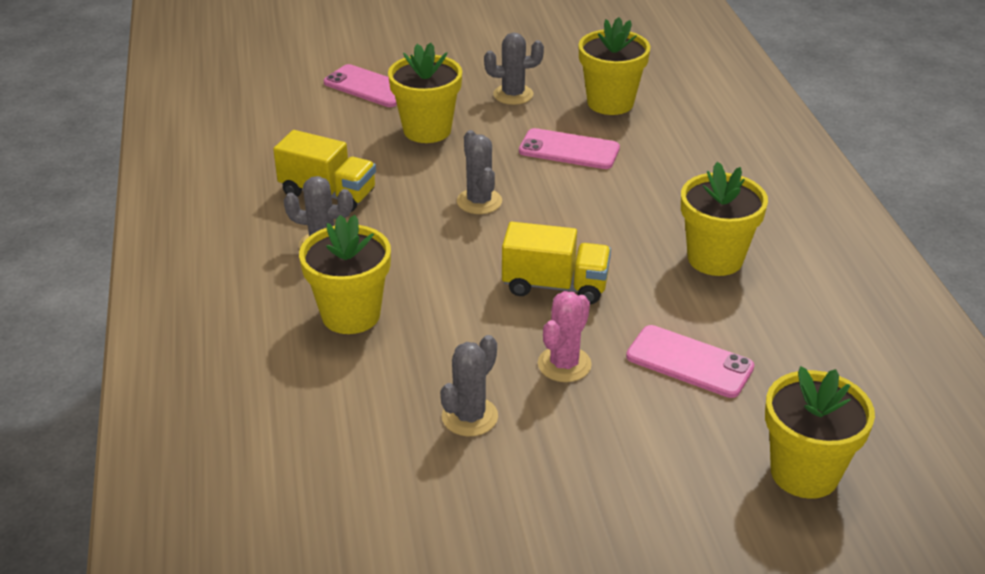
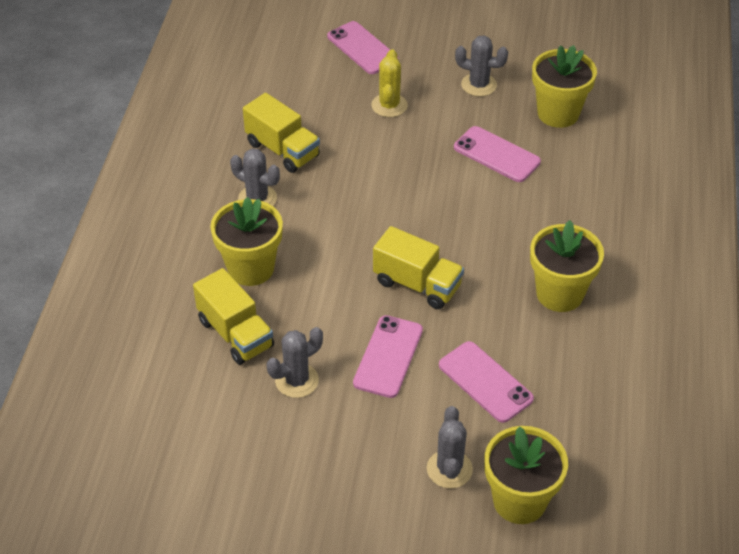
camera: 20 degrees right, 10 degrees up
(367, 386) = (235, 334): none -> yellow truck
(427, 130) = (389, 105): yellow flower pot -> yellow cactus
(479, 201) = (397, 188): grey cactus -> grey cactus (449, 469)
(564, 364) = (388, 356): pink cactus -> pink phone

